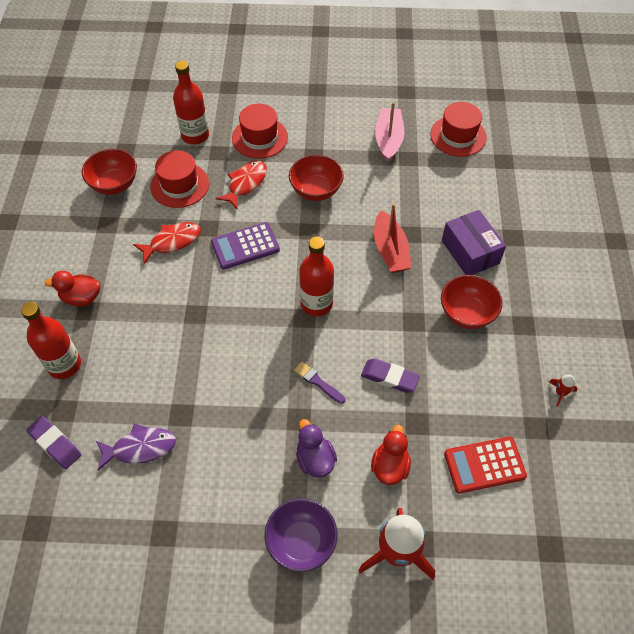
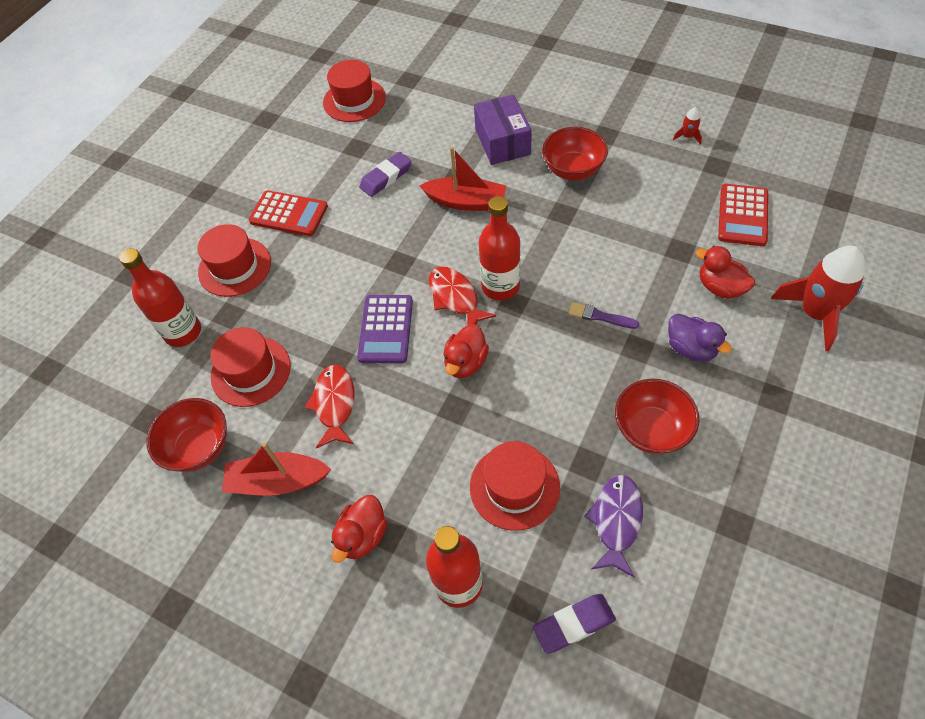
camera: 60 degrees left, 0 degrees up
(104, 236) = (278, 481): none -> red boat
(146, 373) = (514, 487): none -> red hat
(237, 306) = (465, 362): none -> red duck
(245, 184) = (294, 302): red fish -> red fish (455, 298)
(301, 542) = (782, 390): purple bowl -> none
(315, 459) = (691, 348): purple duck -> purple duck turned 135 degrees counterclockwise
(316, 190) = (348, 239): red bowl -> red bowl (651, 429)
(318, 382) = (600, 316): purple brush -> purple brush turned 45 degrees clockwise
(321, 146) = (289, 214): none -> red calculator
(388, 140) = (321, 155): pink boat -> none
(389, 377) = (619, 254): purple eraser -> purple eraser (386, 177)
(470, 252) = (502, 142): purple box -> purple box turned 75 degrees clockwise

